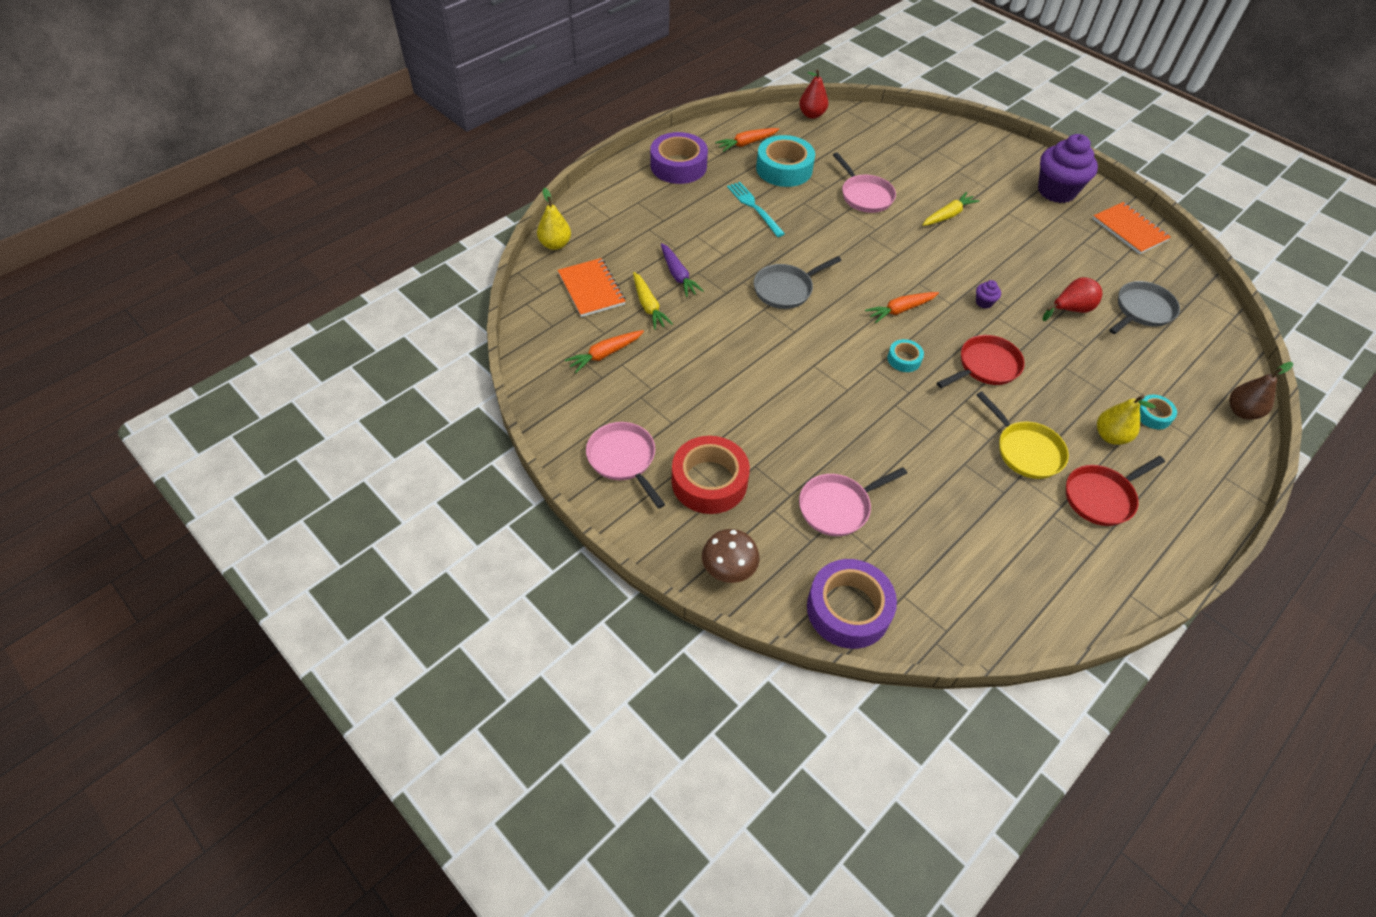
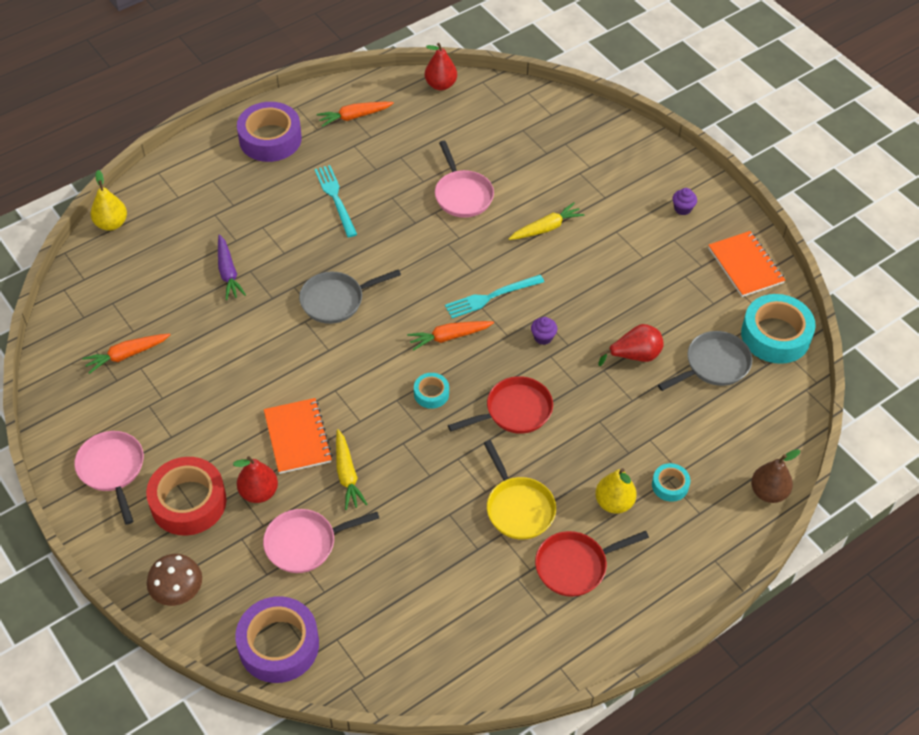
camera: 10 degrees right, 0 degrees up
(591, 289) = (134, 280): orange notebook -> orange notebook (297, 437)
(648, 306) = (187, 305): yellow carrot -> yellow carrot (347, 474)
(775, 464) = (259, 492): none -> red pear
(784, 169) = (385, 153): turquoise tape -> turquoise tape (775, 335)
(924, 274) = (491, 297): none -> turquoise fork
(1056, 191) = (682, 209): purple cupcake -> purple cupcake, size x0.40

